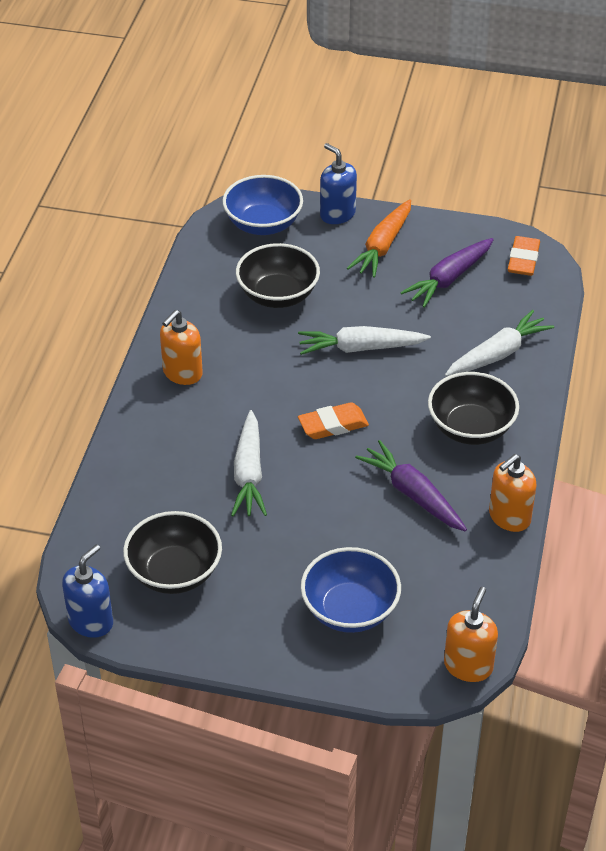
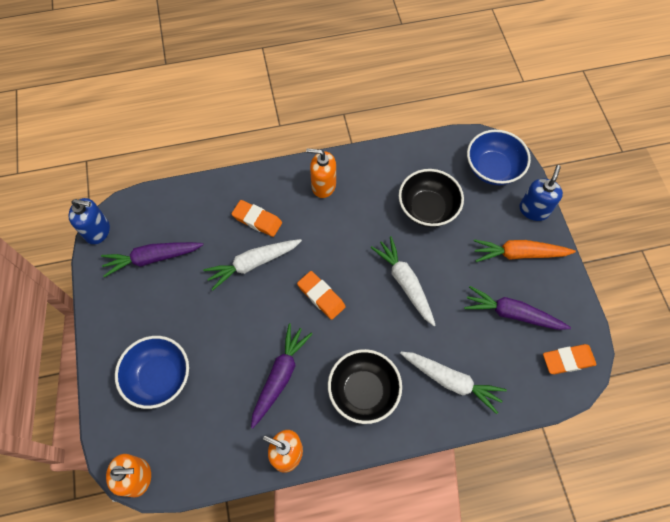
camera: 65 degrees right, 20 degrees up
(174, 572) = (152, 258): black bowl -> purple carrot
(189, 450) = (257, 220): none -> orange eraser

